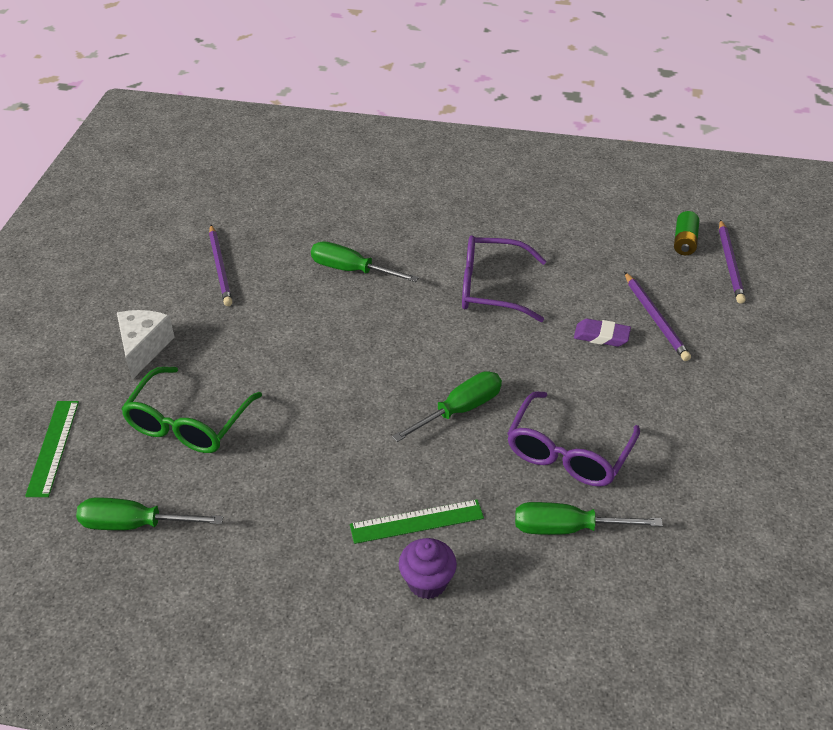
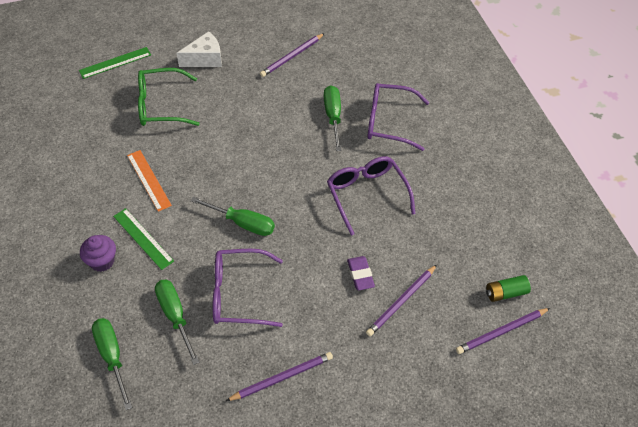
camera: 60 degrees right, 10 degrees up
(133, 524) = (82, 119): green screwdriver -> green screwdriver (112, 356)
(317, 481) = (149, 180): none -> orange ruler
(397, 231) = (388, 122): none -> purple glasses
(709, 455) = (282, 377): none -> purple pencil

